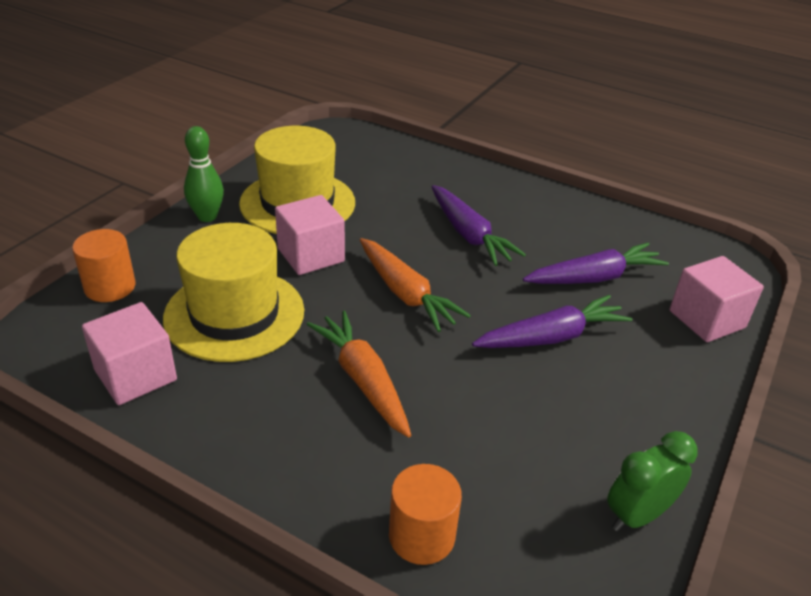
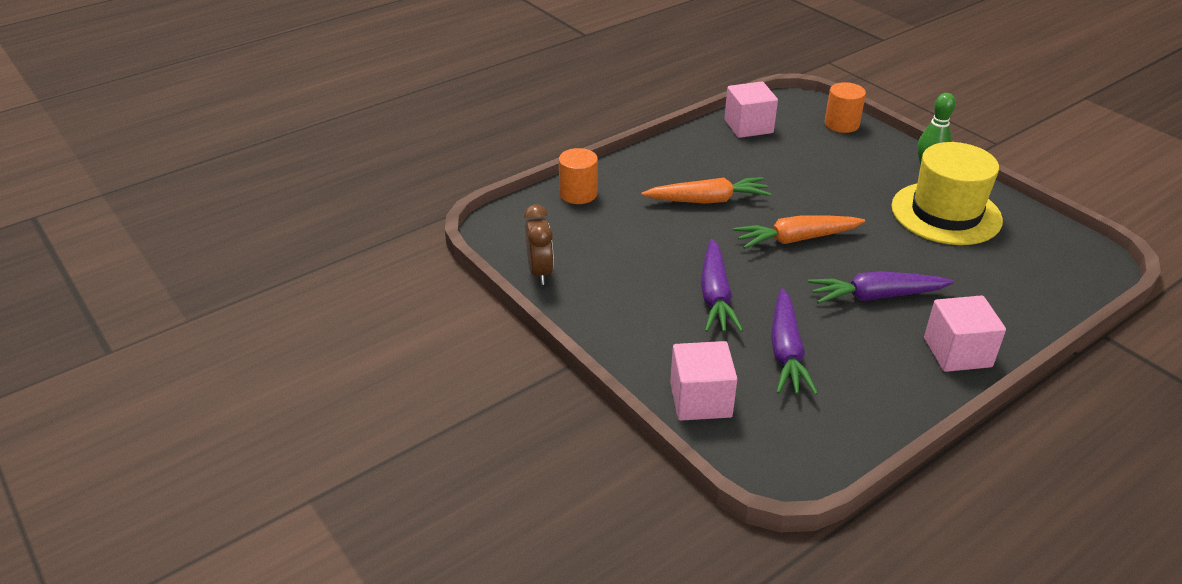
camera: 115 degrees right, 0 degrees up
(234, 314) = (796, 164): yellow hat -> none
(311, 255) = (861, 206): pink cube -> pink cube (957, 352)
(637, 515) = (540, 272): green clock -> brown clock

